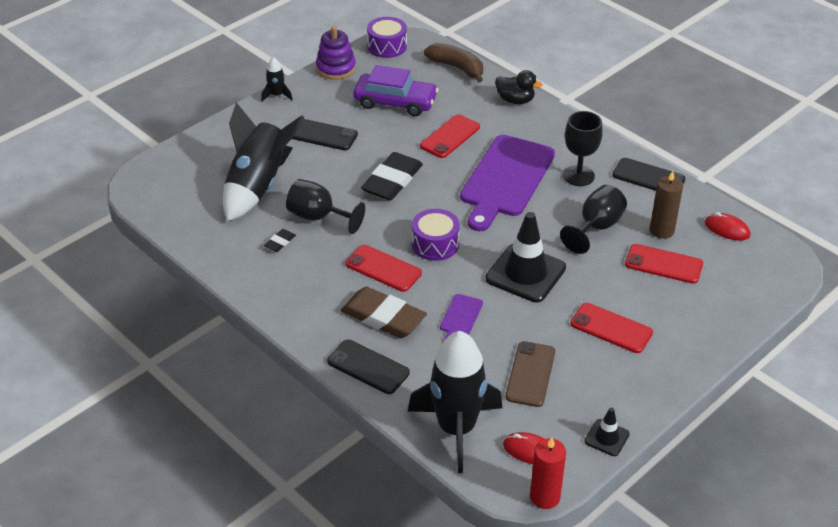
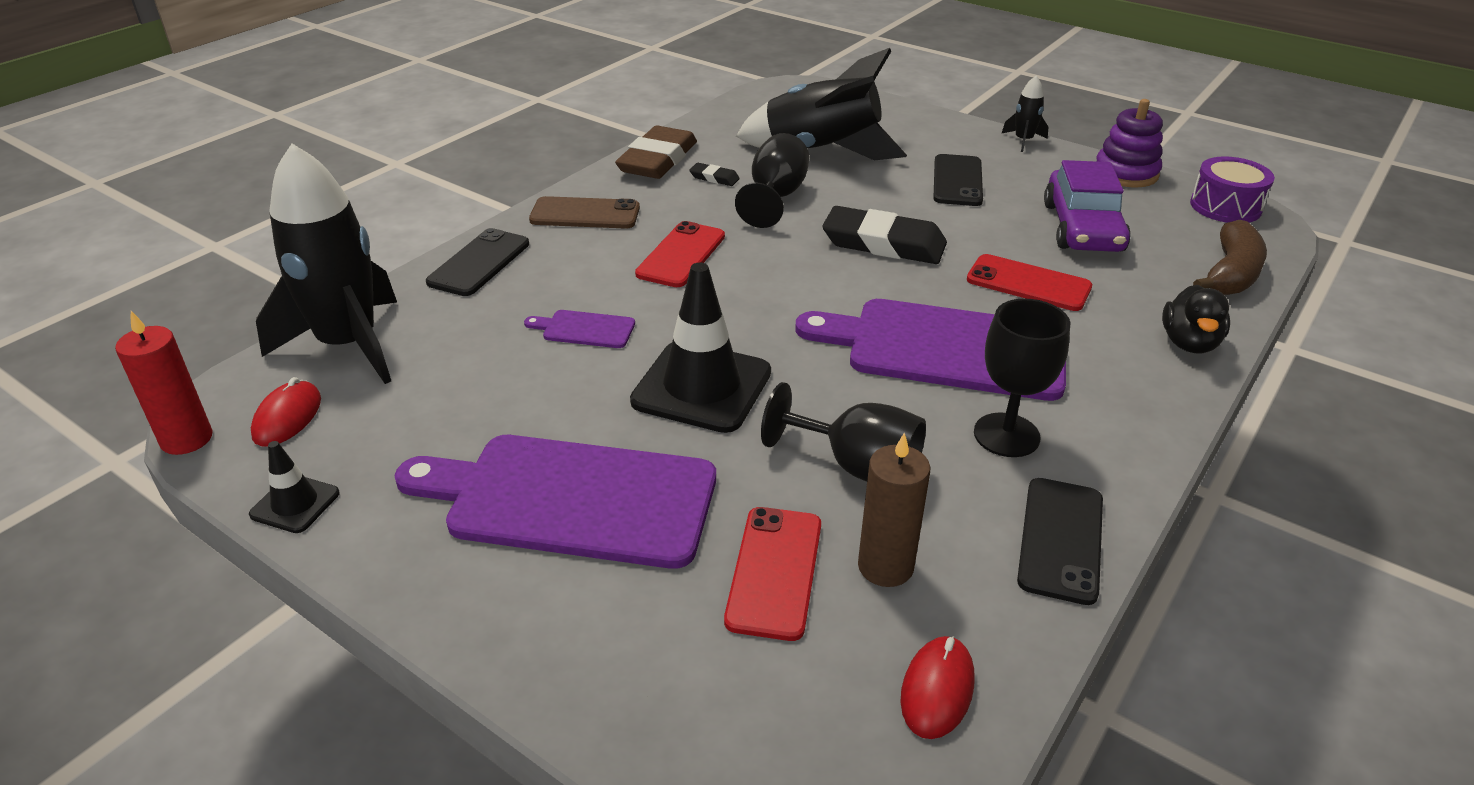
camera: 80 degrees right, 5 degrees down
(383, 317) = (579, 265): brown eraser -> brown eraser (658, 160)
(435, 244) = (749, 293): purple drum -> none
(530, 374) = (456, 408): brown phone -> brown phone (585, 214)
(611, 328) = (571, 499): red phone -> purple cutting board

